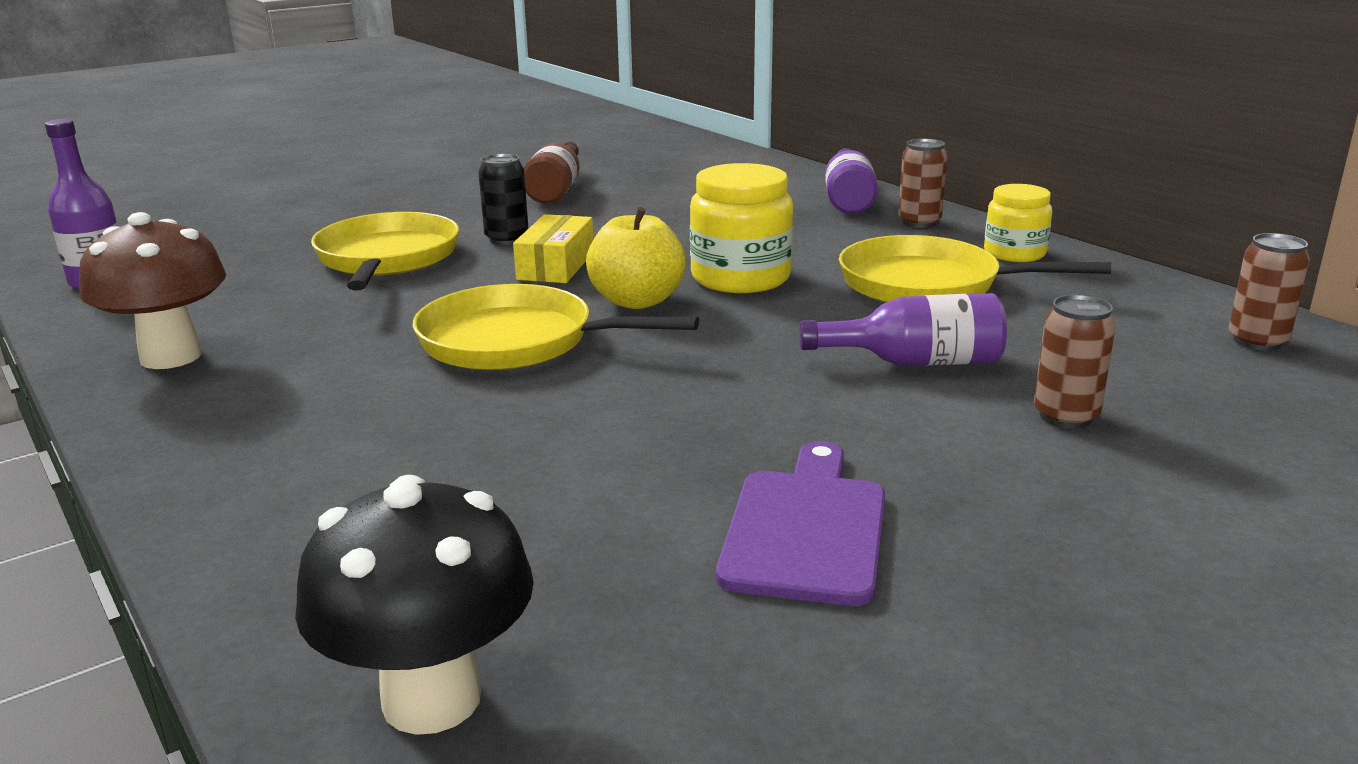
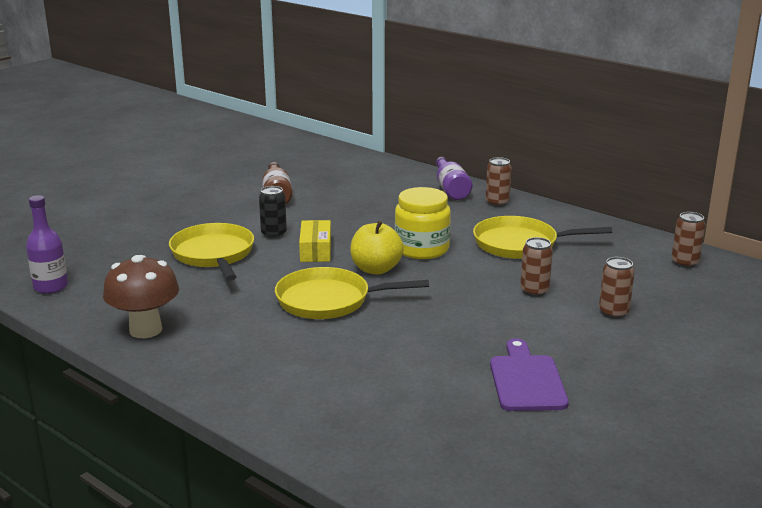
camera: 15 degrees left, 0 degrees up
(431, 699) = (417, 469): black mushroom -> none
(915, 362) = (534, 291): purple bottle -> brown can
(1014, 253) = (555, 220): yellow jar -> none

